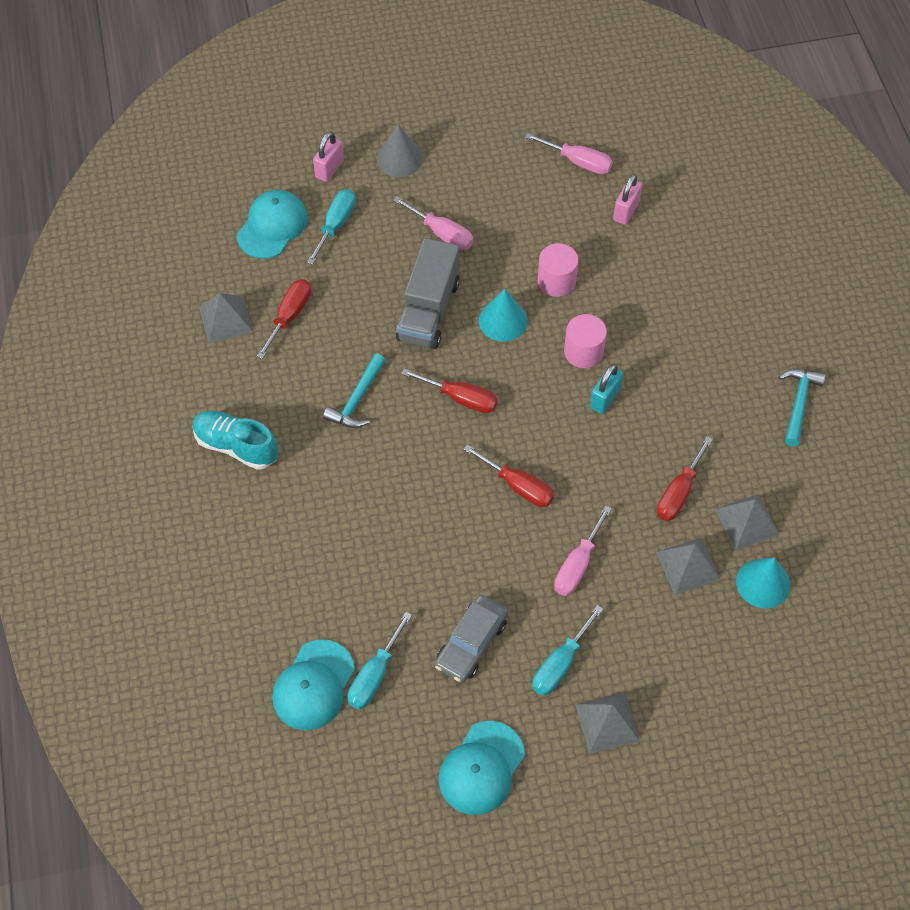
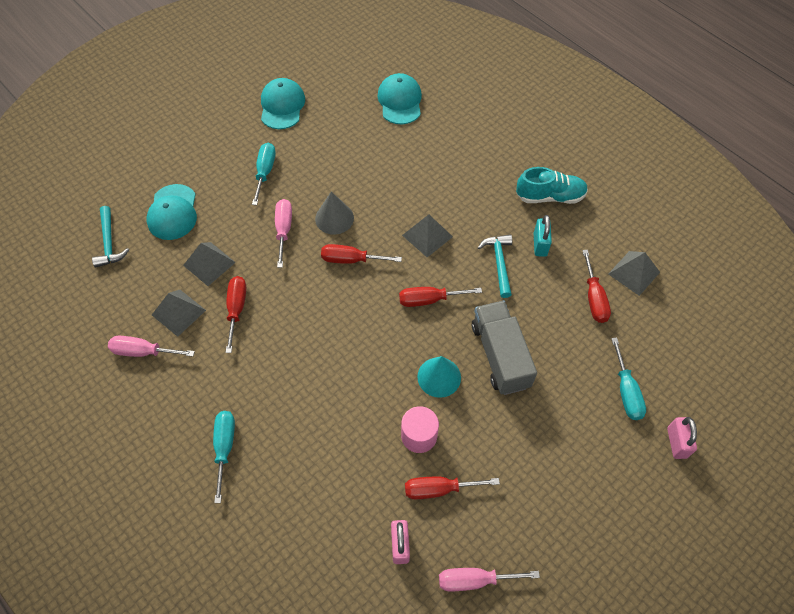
camera: 150 degrees right, 0 degrees up
(272, 226) = (671, 363): turquoise cap -> turquoise cap (173, 212)
(374, 675) = (370, 120): turquoise screwdriver -> turquoise screwdriver (225, 447)
(399, 158) = (630, 488): grey cone -> grey cone (334, 218)
(442, 234) = (539, 430): pink screwdriver -> pink screwdriver (143, 351)
(471, 643) = (325, 159): grey car -> none
(566, 233) = (439, 489): none -> red screwdriver
(583, 352) = (361, 383): pink cylinder -> none
(605, 398) = (325, 353): turquoise padlock -> turquoise padlock (540, 244)
(607, 722) = (221, 156): grey pyramid -> grey pyramid (427, 236)
(763, 583) = (152, 276): turquoise cone -> none
(798, 403) = (169, 427): turquoise hammer -> turquoise hammer (109, 243)

